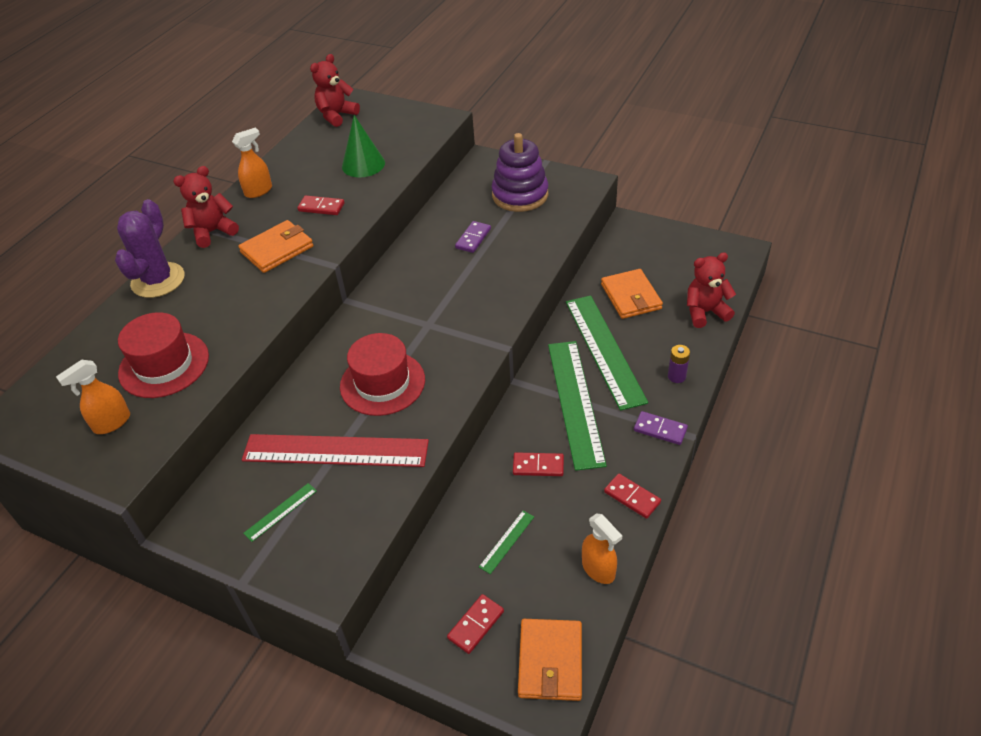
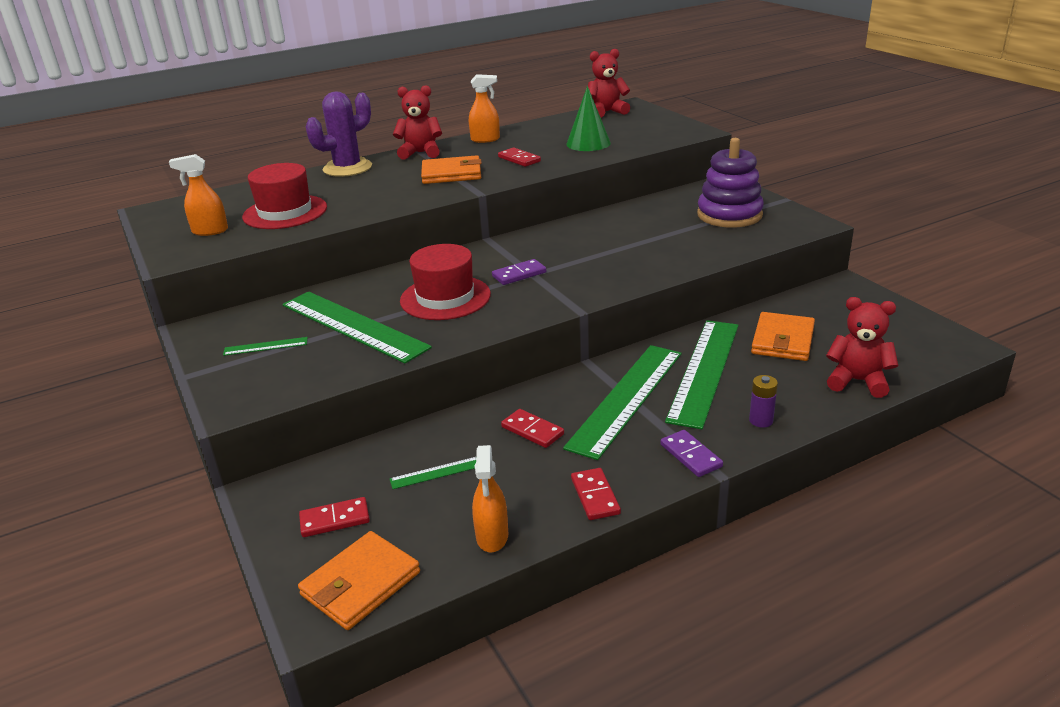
camera: 35 degrees right, 15 degrees down
(335, 450) = (353, 326): red ruler -> green ruler
(473, 238) = (646, 231): purple domino -> purple domino (519, 274)

